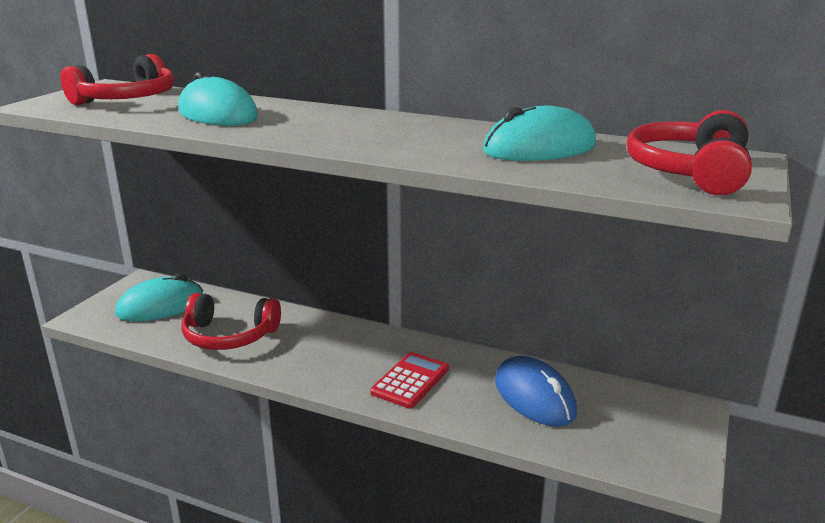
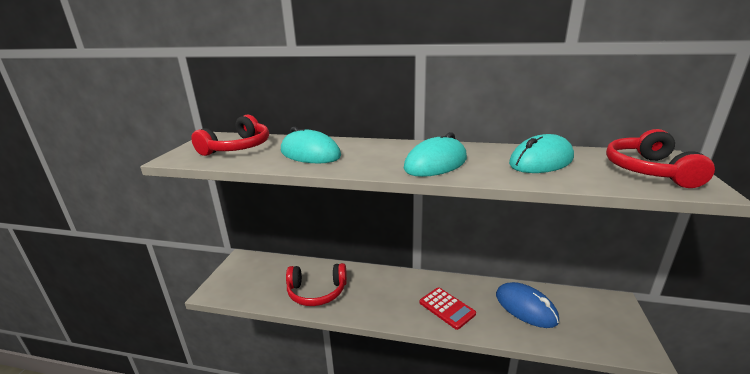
camera: 10 degrees left, 0 degrees up
(160, 306) = (261, 275): turquoise mouse -> turquoise mouse (435, 163)
(410, 381) = (447, 308): red calculator -> red calculator turned 120 degrees clockwise

